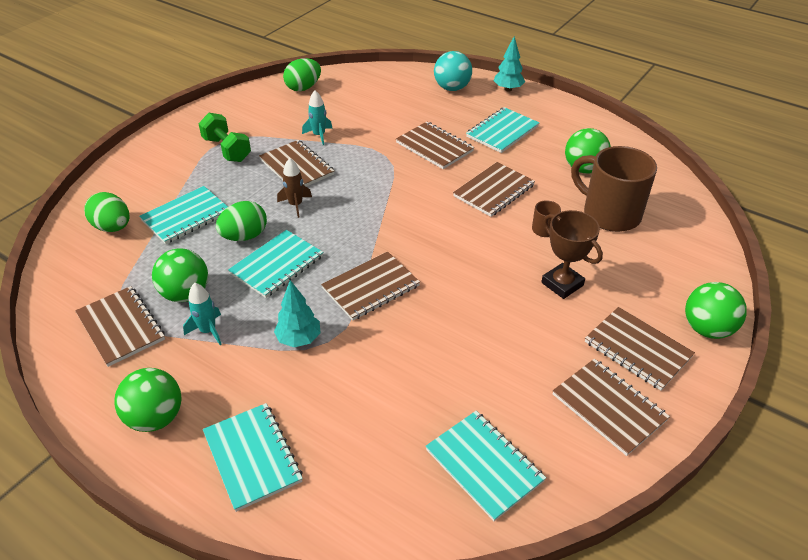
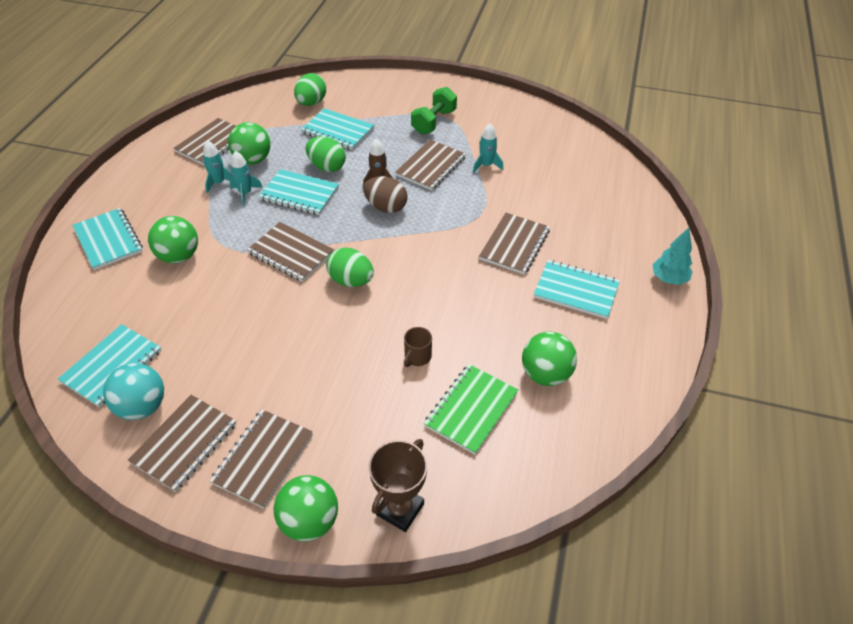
camera: 70 degrees right, 5 degrees up
(156, 418) = (136, 187): green ball -> green ball (179, 256)
(245, 309) = (245, 193): none -> turquoise rocket
(252, 457) = (108, 240): turquoise notebook -> turquoise notebook turned 75 degrees counterclockwise
(299, 339) = (221, 230): turquoise tree -> none
(303, 88) = (557, 134): green egg -> green egg (351, 281)
(339, 208) = (386, 207): none -> brown egg
(452, 88) = (635, 233): turquoise ball -> turquoise ball (142, 406)
(494, 191) = (463, 305): brown notebook -> none
(562, 284) = (339, 384): brown trophy -> brown trophy (400, 509)
(609, 214) = (471, 409): brown mug -> green notebook

